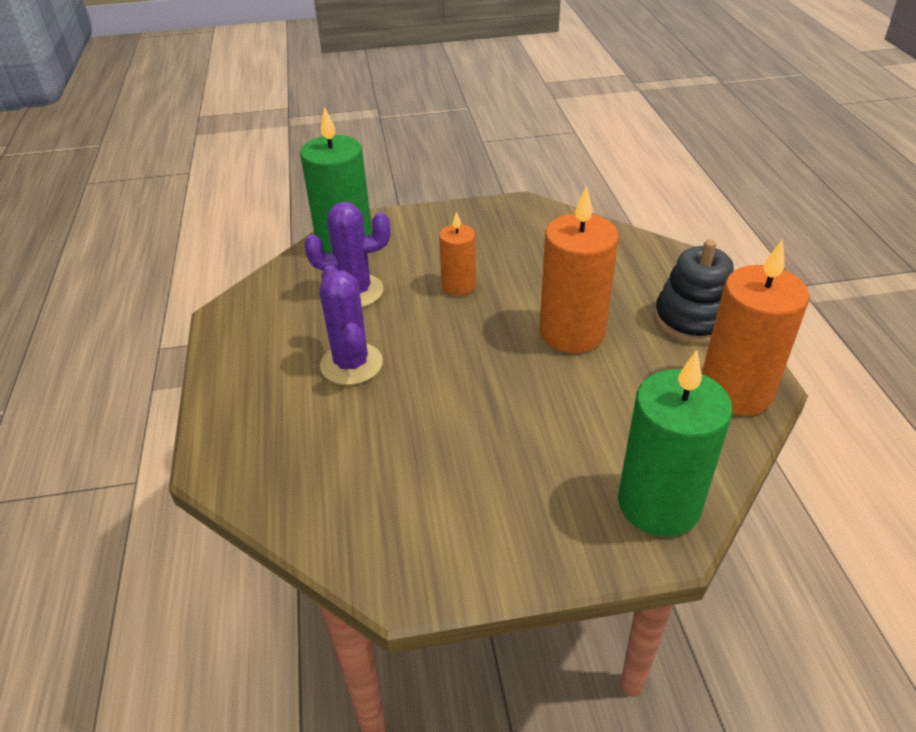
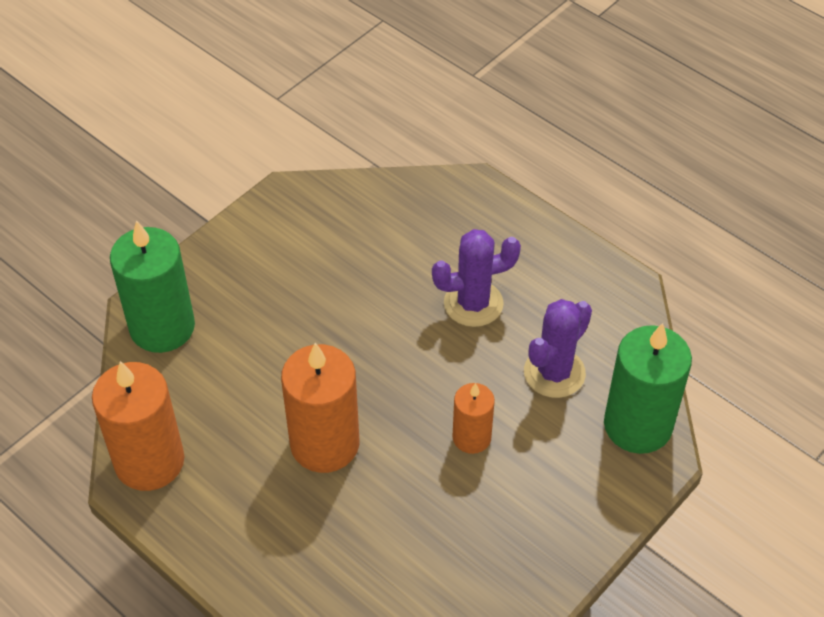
camera: 140 degrees right, 10 degrees up
(351, 364) = (473, 303): purple cactus -> purple cactus turned 45 degrees counterclockwise
(692, 320) = (225, 528): black stacking toy -> none

